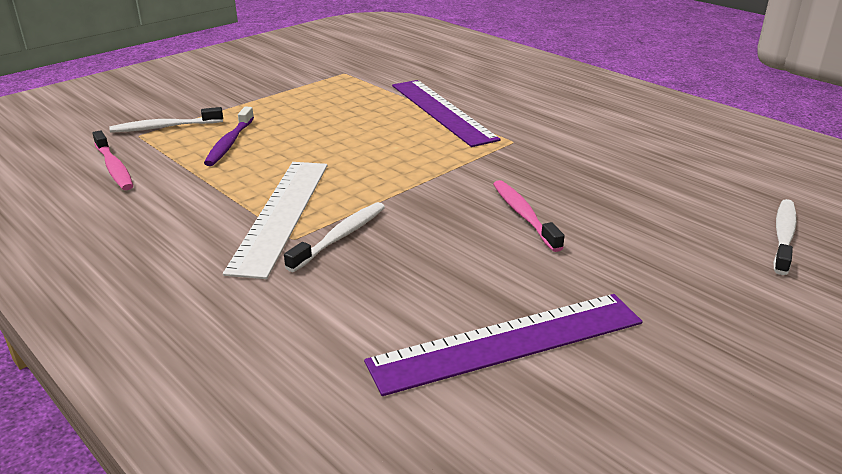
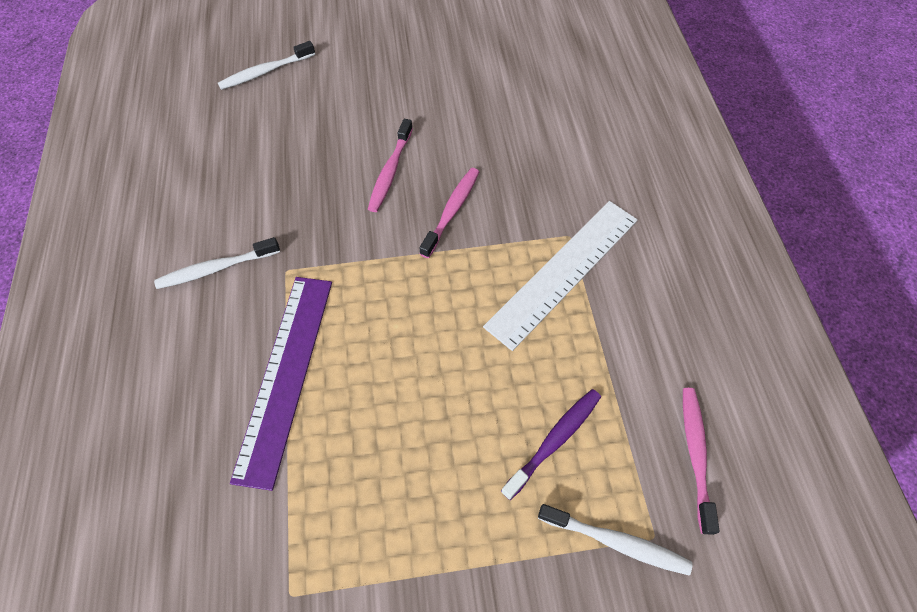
camera: 145 degrees left, 30 degrees up
(340, 237) = (535, 218): white toothbrush -> white toothbrush (216, 268)
(428, 212) = (452, 211): none -> pink toothbrush
(508, 342) = (503, 88): purple ruler -> none

